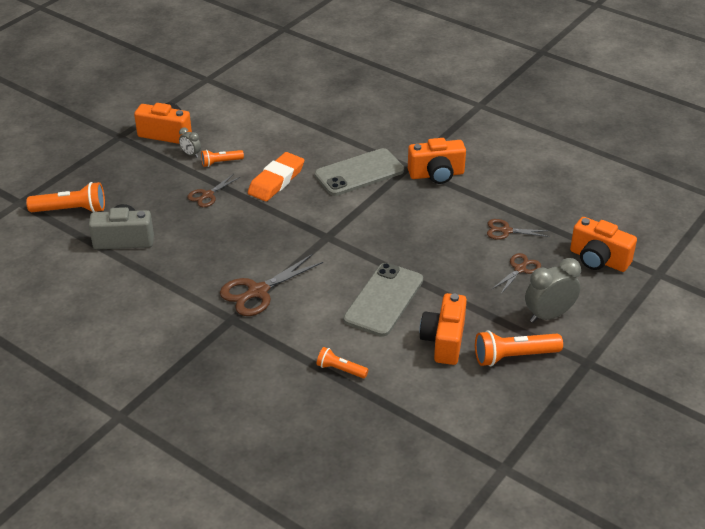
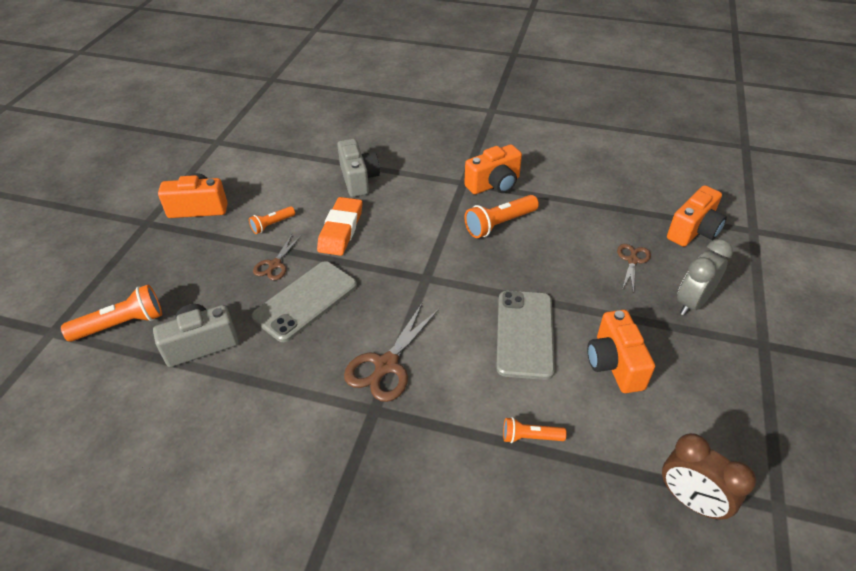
camera: 20 degrees left, 5 degrees up
(191, 154) = (235, 223): grey clock -> none
(315, 141) = (358, 179): none -> grey camera
(359, 173) = (419, 201): grey phone -> grey phone (305, 301)
(437, 443) = (690, 500): none -> brown clock
(506, 231) = (593, 224): brown scissors -> none
(514, 356) = (692, 360): orange flashlight -> orange flashlight (499, 224)
(598, 259) = (693, 231): orange camera -> orange camera turned 60 degrees counterclockwise

